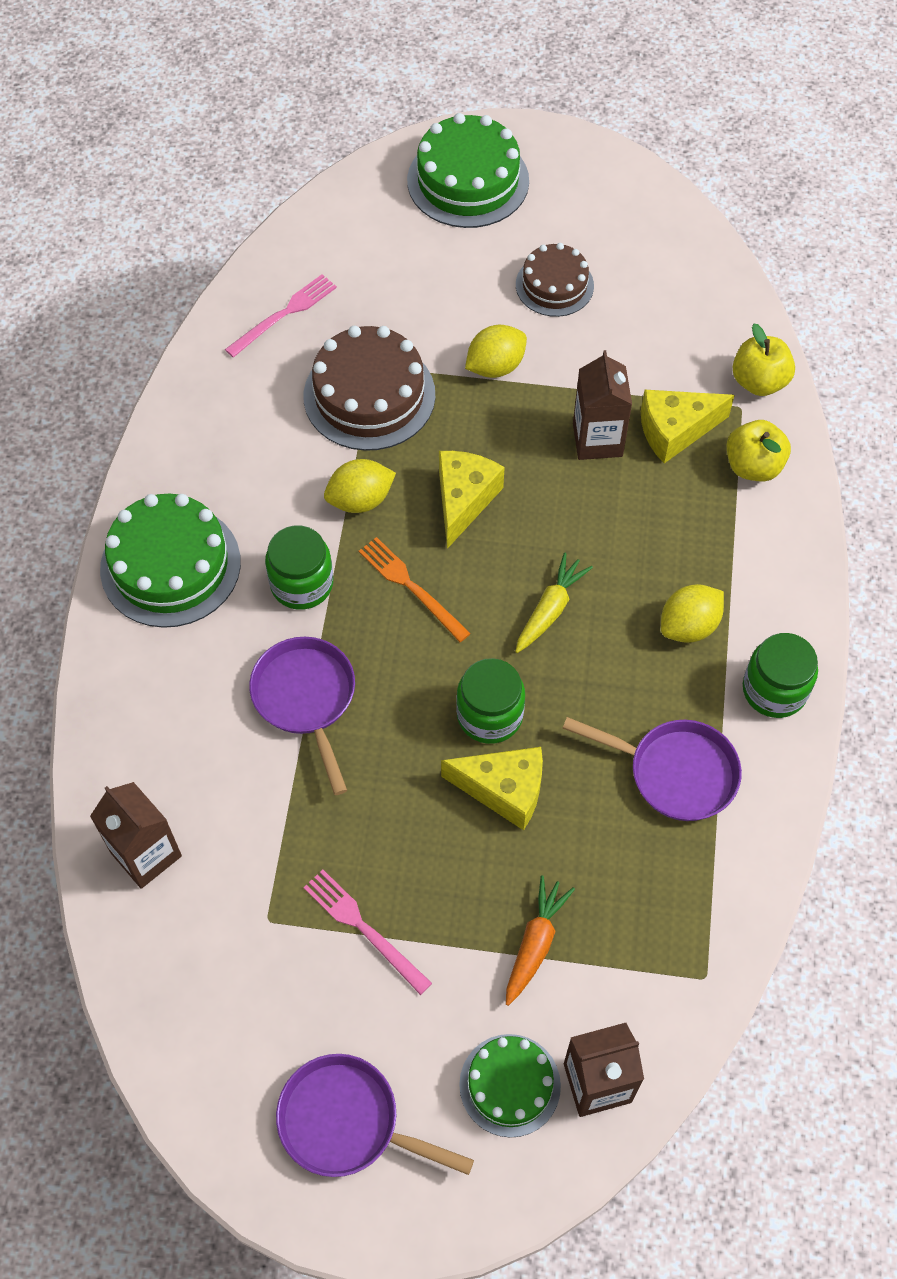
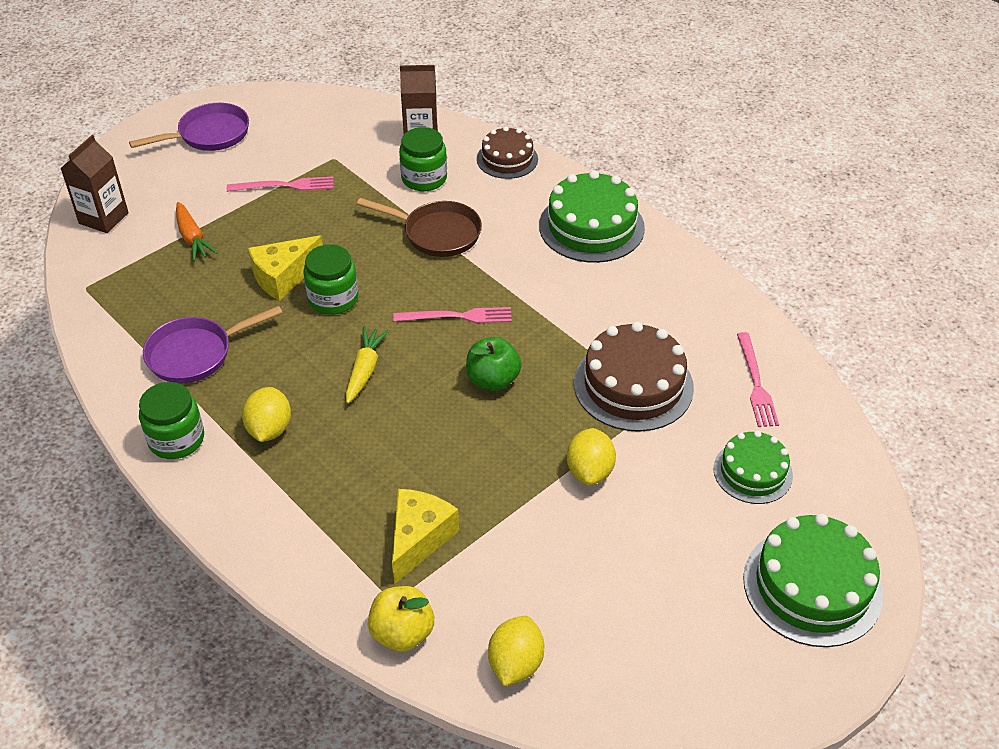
camera: 130 degrees right, 15 degrees down
(302, 583) = (516, 272): green jar -> green jar (424, 178)
(306, 699) = (437, 233): purple pan -> brown pan
(360, 500) = (549, 331): yellow lemon -> yellow lemon (515, 664)
(411, 587) = (457, 316): orange fork -> pink fork
(464, 500) = (493, 380): yellow cheese -> green apple
(510, 1085) = (147, 190): green cake -> green cake (752, 472)
(550, 609) = (365, 370): yellow carrot -> yellow carrot turned 150 degrees counterclockwise
(554, 285) = (636, 565): brown cake -> brown cake (507, 159)
(597, 440) = (462, 486): brown carton -> none
(753, 466) = (336, 564): yellow apple -> none

